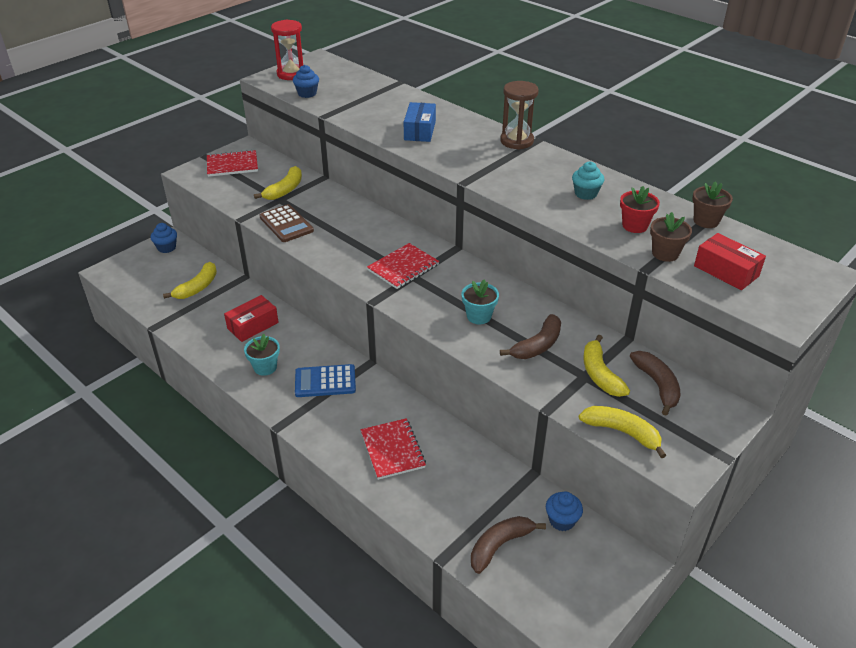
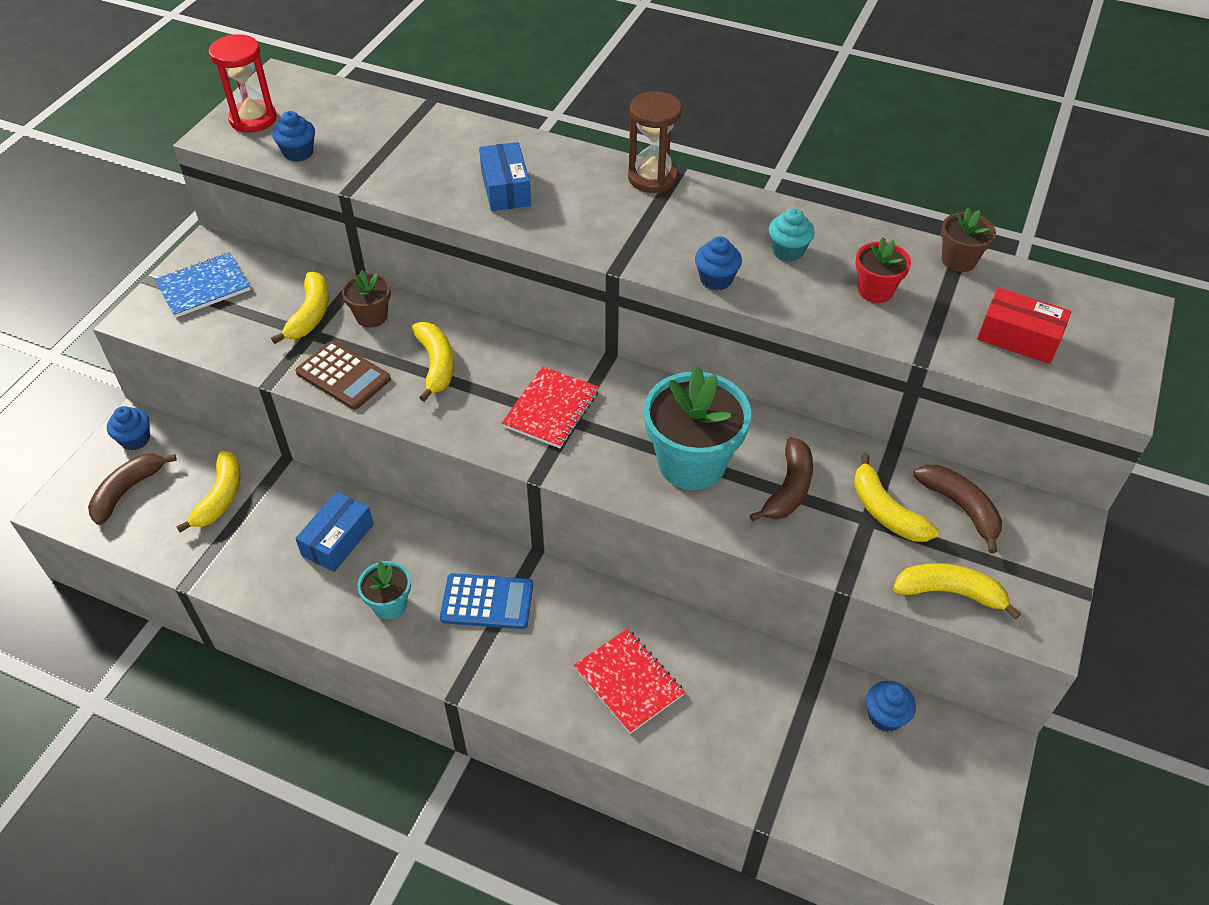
camera: 20 degrees left, 10 degrees up
(232, 165) = (204, 287): red notebook -> blue notebook
(253, 325) = (338, 540): red box -> blue box
(325, 381) = (487, 602): blue calculator -> blue calculator turned 150 degrees counterclockwise
(345, 230) = (436, 365): none -> yellow banana
(479, 316) = (691, 463): turquoise flower pot -> turquoise flower pot, size x1.94
(500, 545) = (826, 778): brown banana -> brown banana (127, 491)
(527, 199) = (716, 279): none -> blue cupcake
(665, 253) = (933, 328): brown flower pot -> brown flower pot (371, 316)

